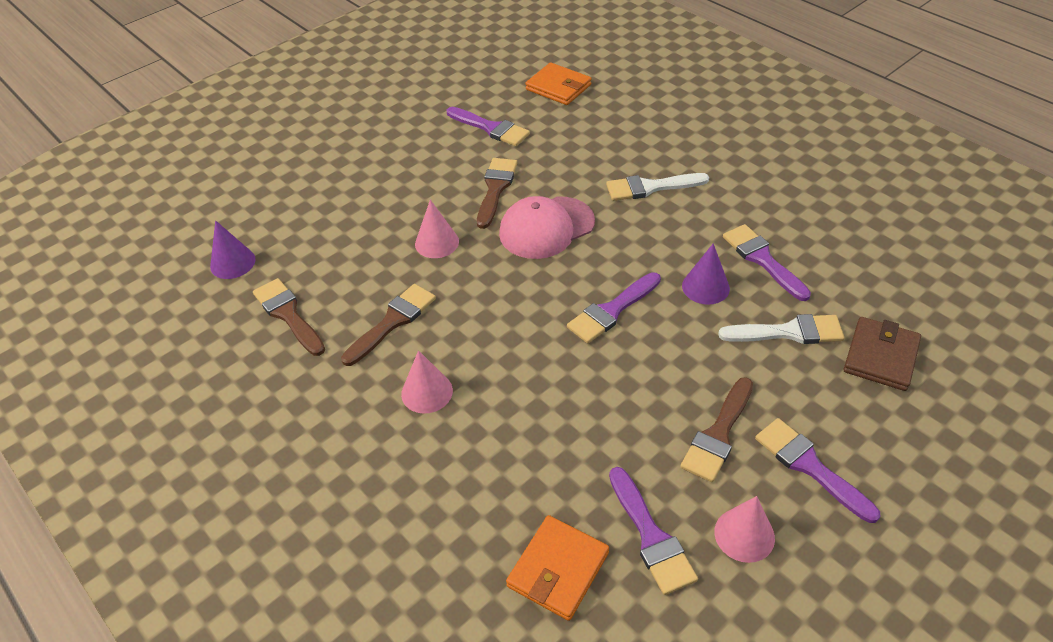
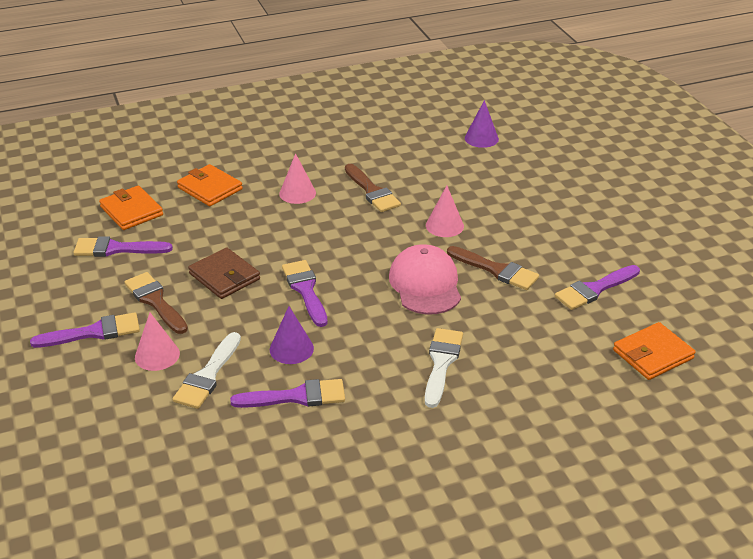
camera: 110 degrees right, 10 degrees down
(288, 315) = (411, 153): brown brush -> none
(457, 497) = (210, 188): none -> orange wallet
(744, 534) = (81, 284): pink cone -> pink cone (157, 355)
(881, 356) = (140, 417): brown wallet -> brown wallet (224, 276)

